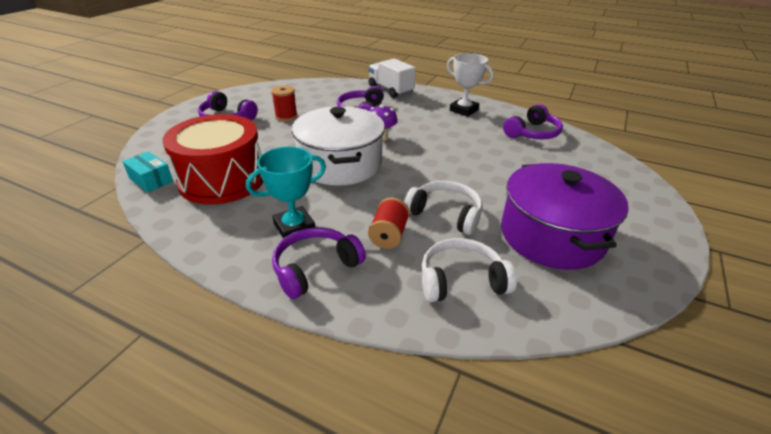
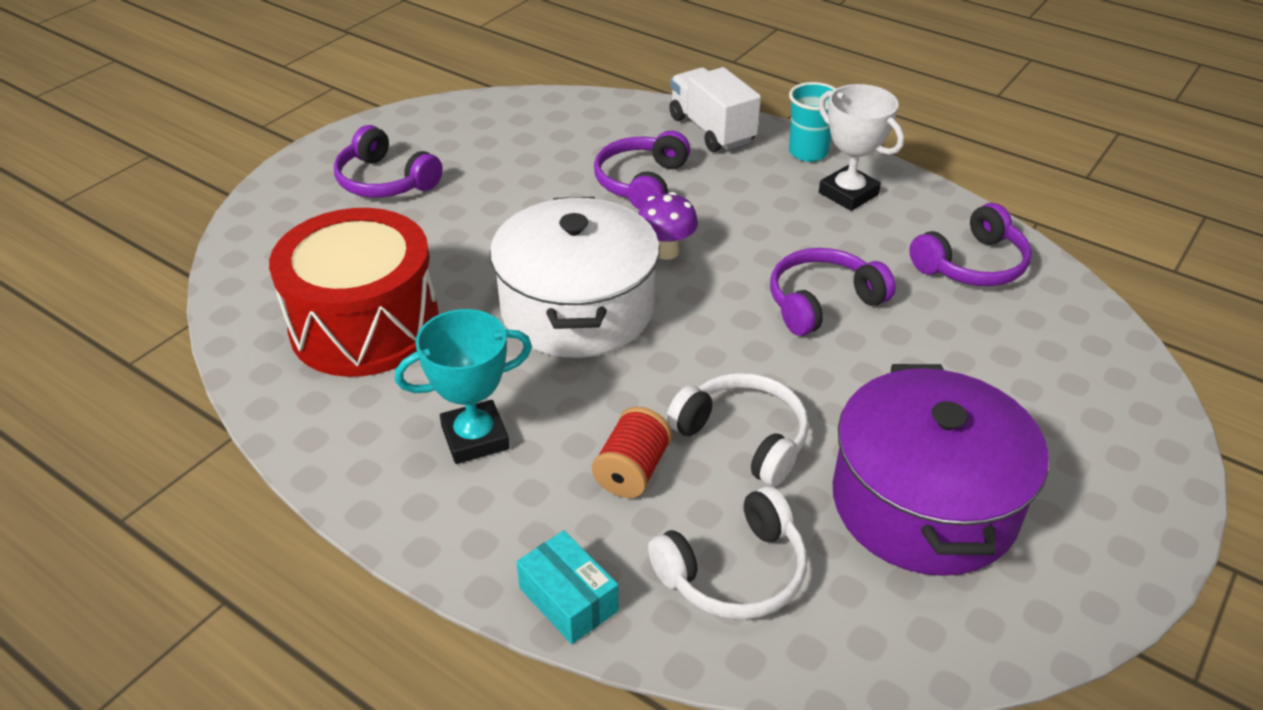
camera: 10 degrees right, 5 degrees up
(151, 180) = (246, 315): turquoise box -> turquoise box (568, 599)
(286, 116) = (495, 185): red spool -> none
(315, 268) = (497, 520): purple headphones -> purple headphones (822, 302)
(439, 96) = (808, 152): none -> turquoise cup
(461, 280) = (734, 572): white headphones -> white headphones turned 150 degrees clockwise

